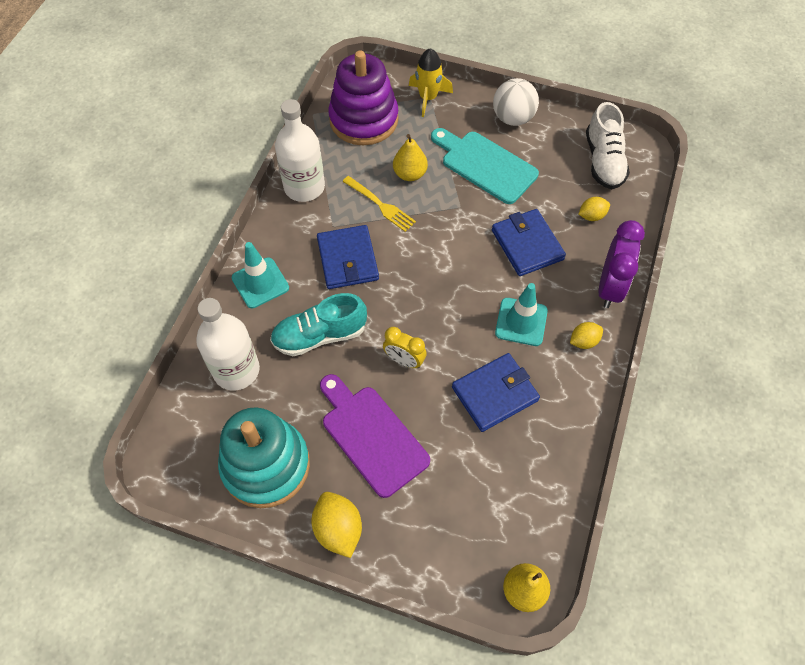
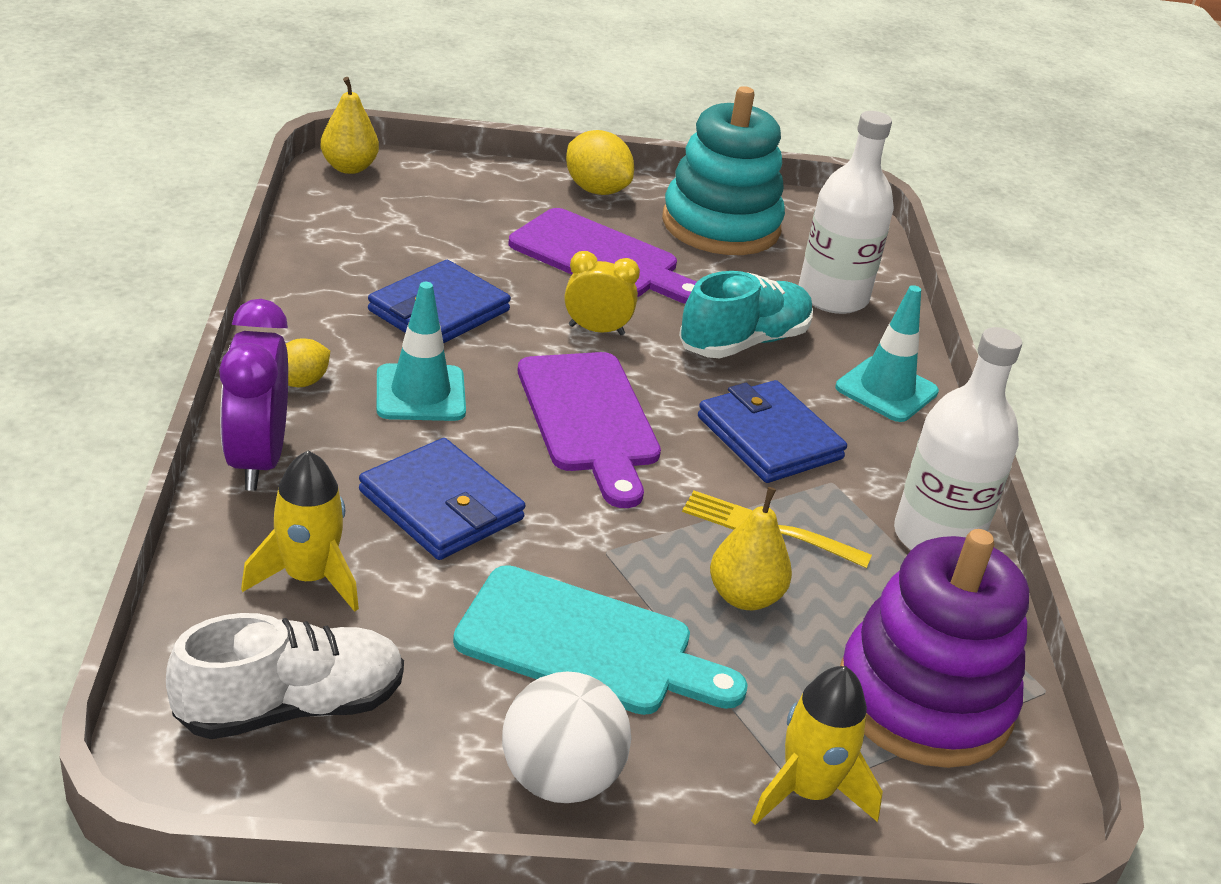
camera: 155 degrees right, 25 degrees down
(436, 288) = (589, 419): none -> purple cutting board
(591, 216) = (308, 578): yellow lemon -> yellow rocket
(603, 161) = (291, 707): white shoe -> white shoe turned 90 degrees clockwise

